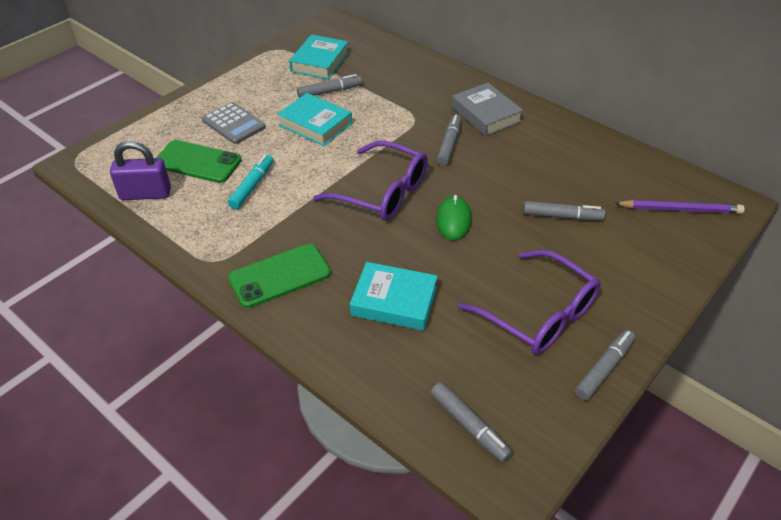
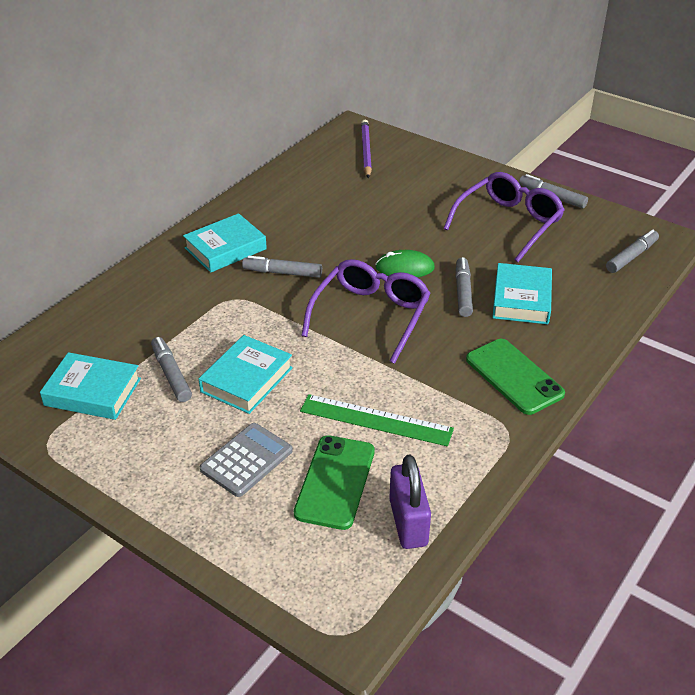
camera: 95 degrees left, 5 degrees down
(252, 186) = (376, 420): turquoise marker -> green ruler
(486, 114) = (225, 248): grey book -> turquoise book
(562, 216) = (386, 207): grey marker -> grey marker (463, 292)

